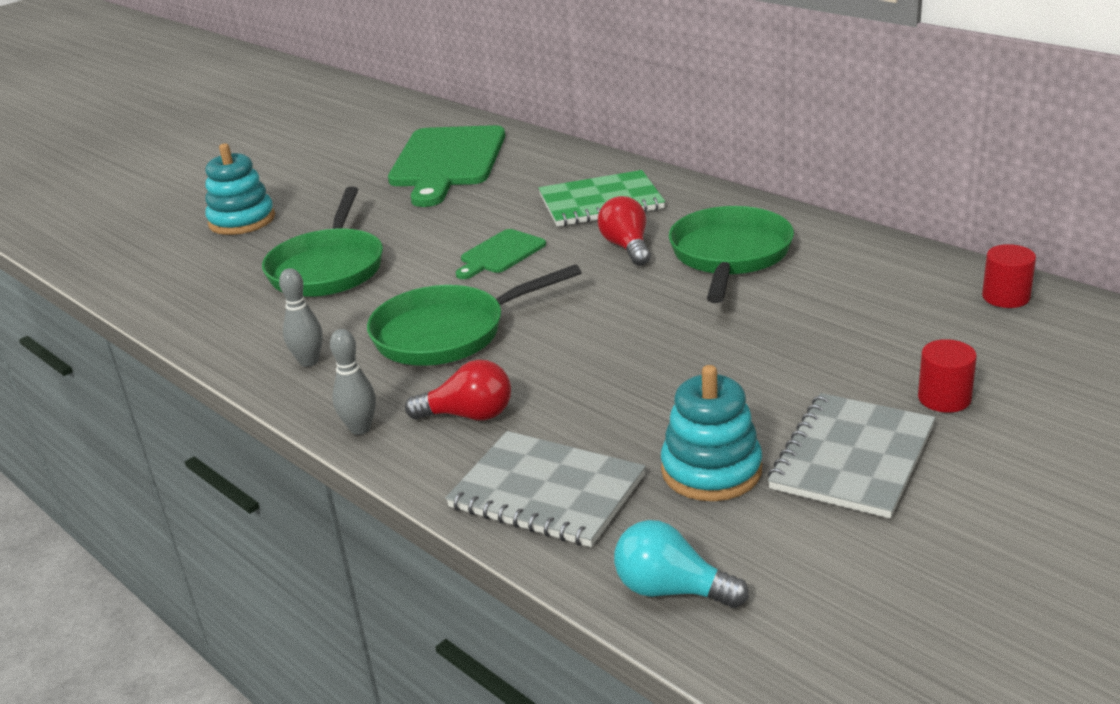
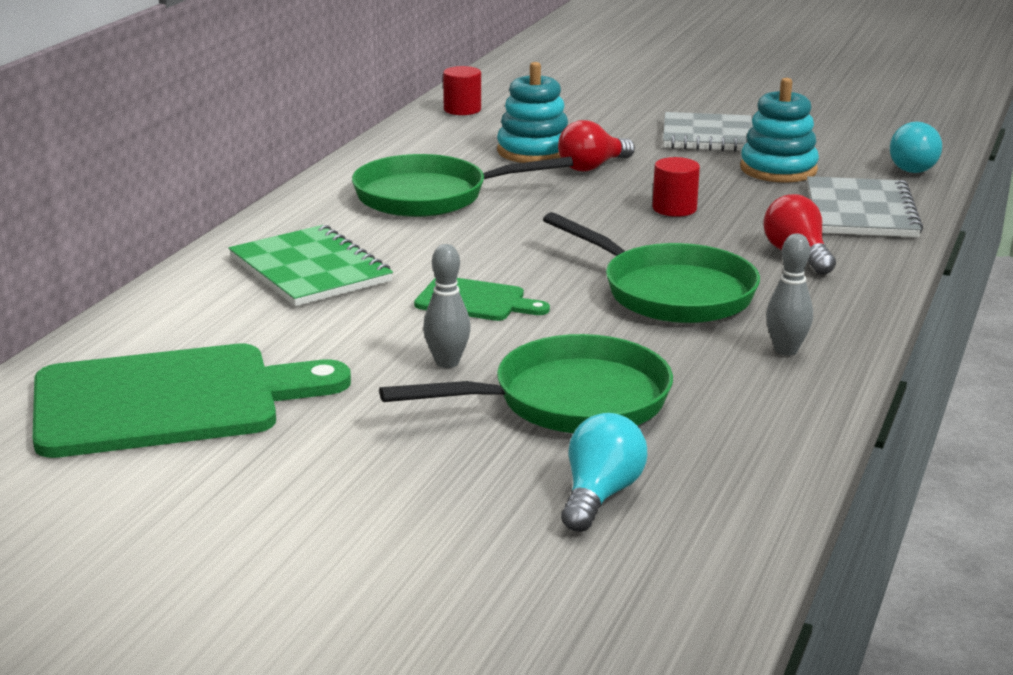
camera: 115 degrees left, 5 degrees down
(222, 262) = (600, 495): none -> turquoise light bulb
(242, 220) = (448, 531): turquoise stacking toy -> turquoise stacking toy (534, 151)
(360, 428) = (864, 294): grey bowling pin -> grey bowling pin (447, 362)
(627, 247) = (429, 240): red light bulb -> red light bulb (592, 167)
(944, 398) = (625, 120): red cylinder -> red cylinder (674, 208)

